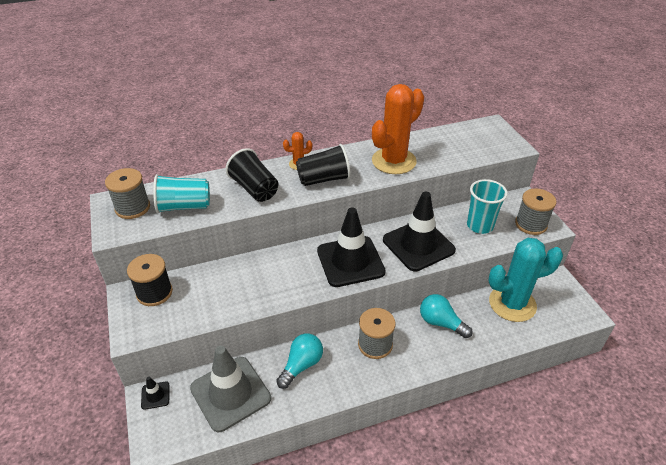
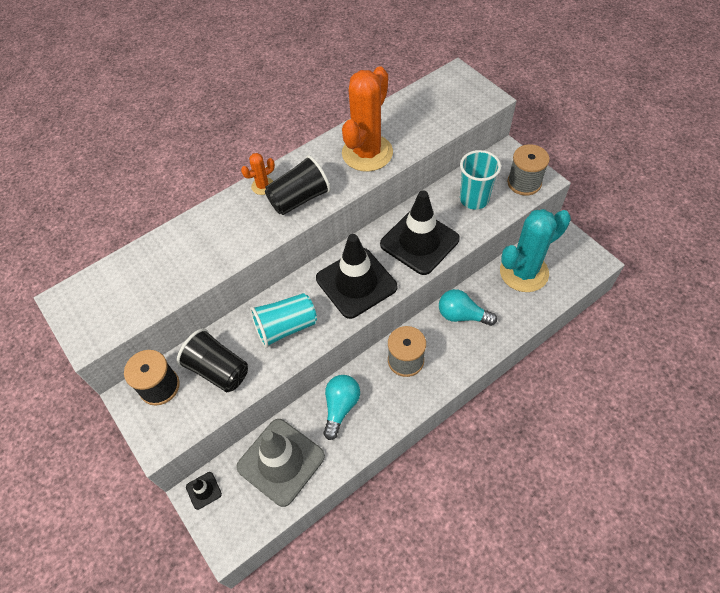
camera: 15 degrees left, 15 degrees up
(132, 208) = (95, 300): grey spool -> none
(184, 206) = (155, 281): turquoise cup -> turquoise cup (286, 327)
(254, 189) = (226, 234): black cup -> black cup (218, 370)

